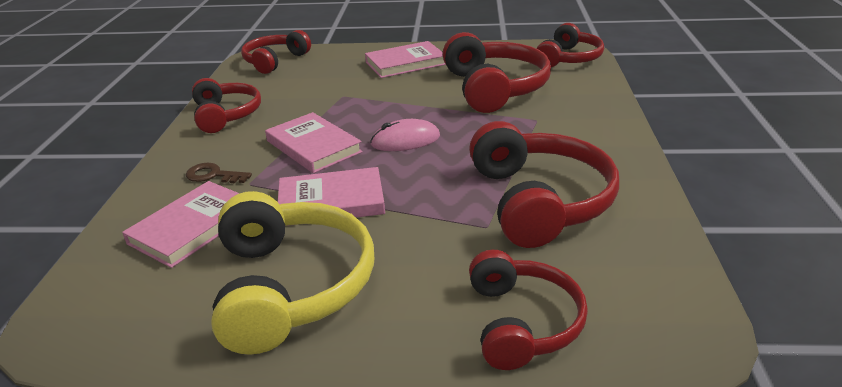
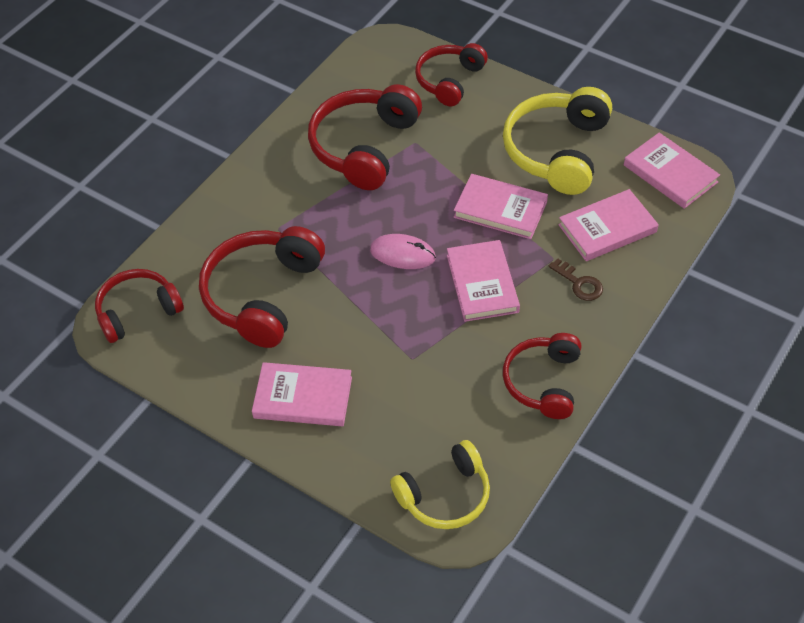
camera: 150 degrees left, 20 degrees up
(107, 319) = (670, 174): none -> pink book
(275, 61) = (445, 495): red headphones -> yellow headphones

